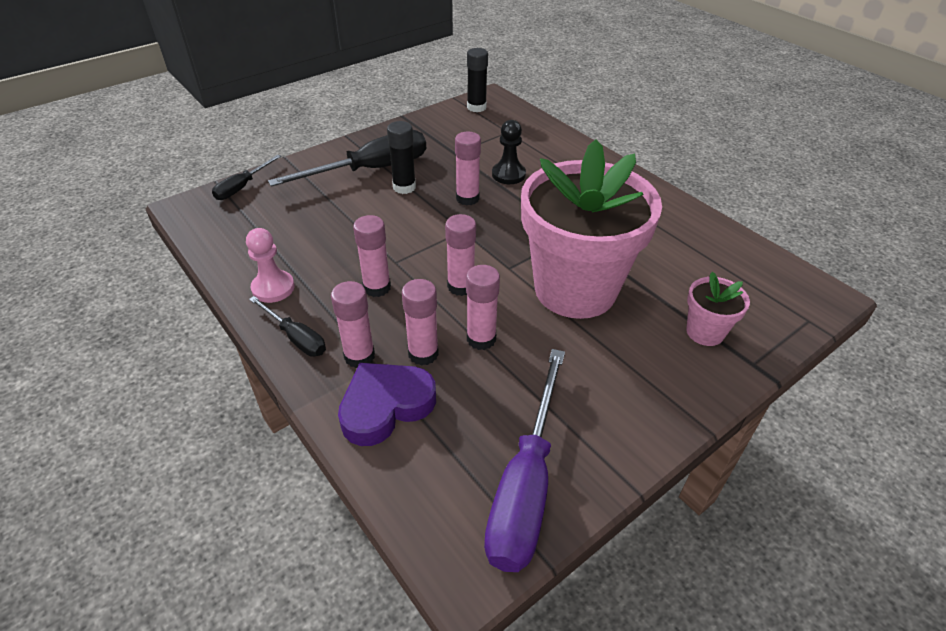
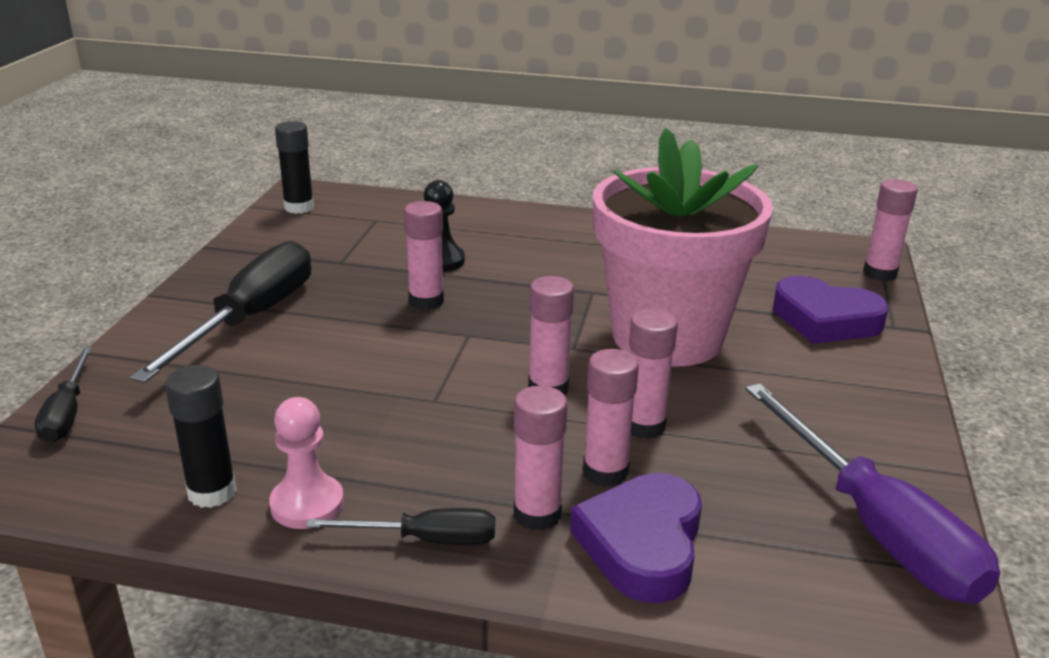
camera: 40 degrees left, 15 degrees down
(377, 287) = (451, 436): pink glue stick -> pink glue stick (880, 273)
(404, 187) = (327, 320): black glue stick -> black glue stick (212, 492)
(705, 332) = (825, 319): pink flower pot -> purple heart

